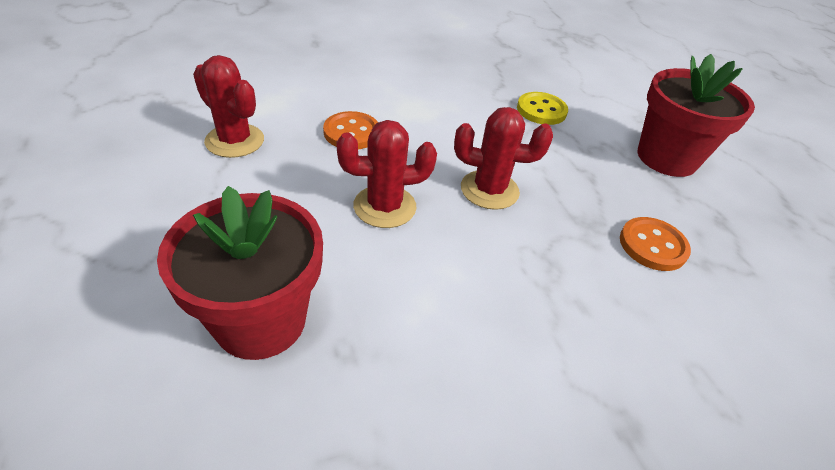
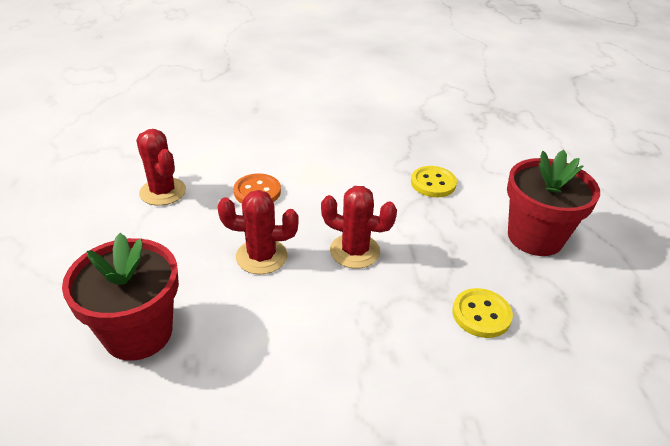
camera: 15 degrees right, 5 degrees down
(652, 245) = (481, 314): orange button -> yellow button

